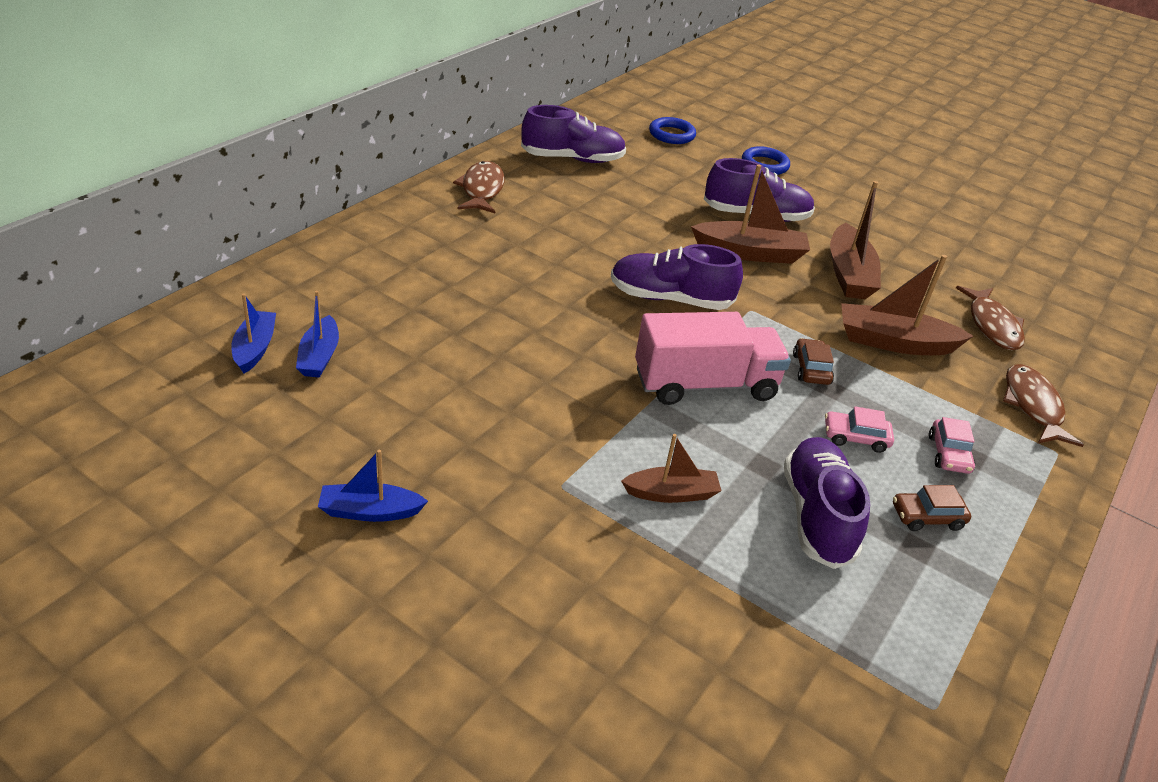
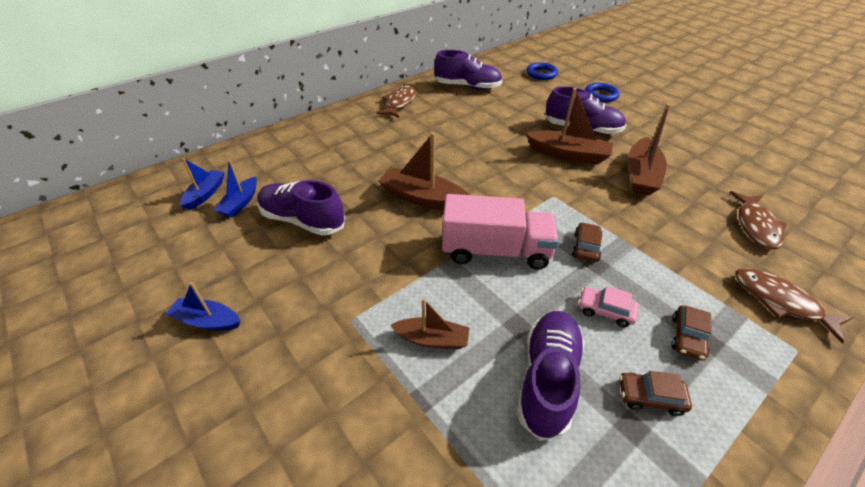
camera: 20 degrees right, 5 degrees up
(670, 299) = (495, 183): purple shoe -> purple shoe (302, 220)
(894, 342) = (663, 232): brown boat -> brown boat (423, 198)
(948, 454) = (687, 337): pink car -> brown car
(1032, 406) = (780, 302): brown fish -> brown fish turned 60 degrees counterclockwise

